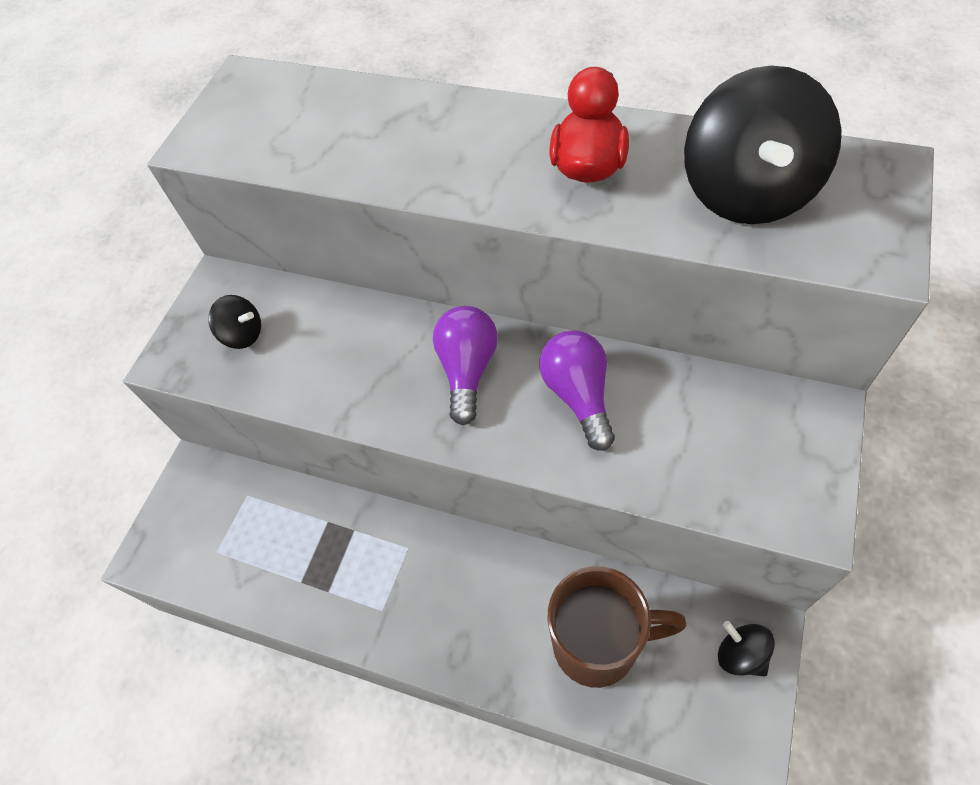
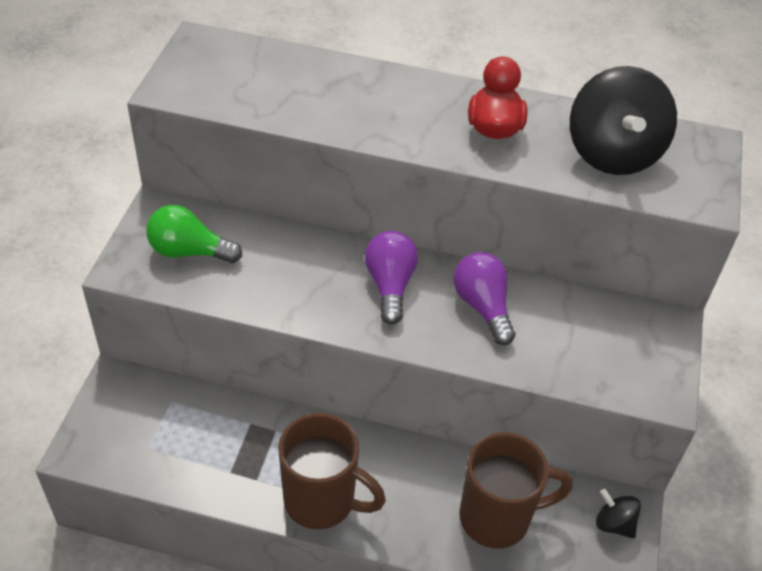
camera: 15 degrees left, 10 degrees down
(243, 334) = (189, 251): black spinning top -> green light bulb
(397, 620) = (322, 501): none -> brown mug

